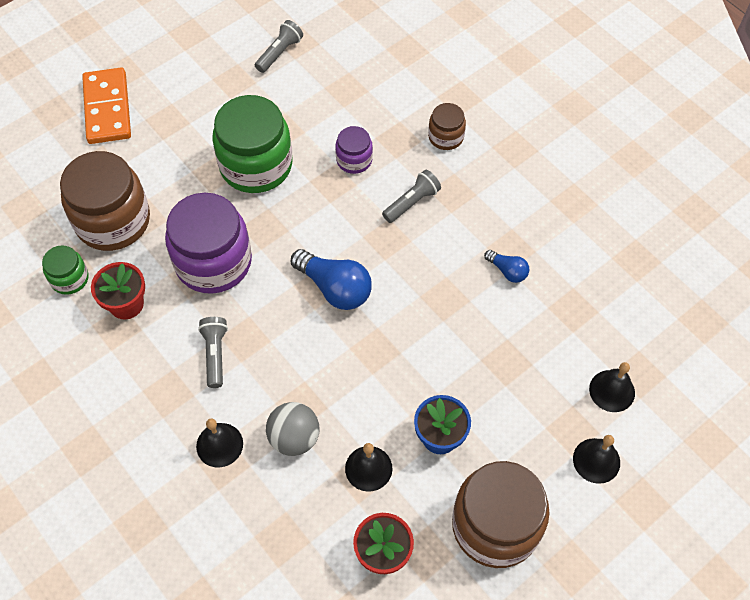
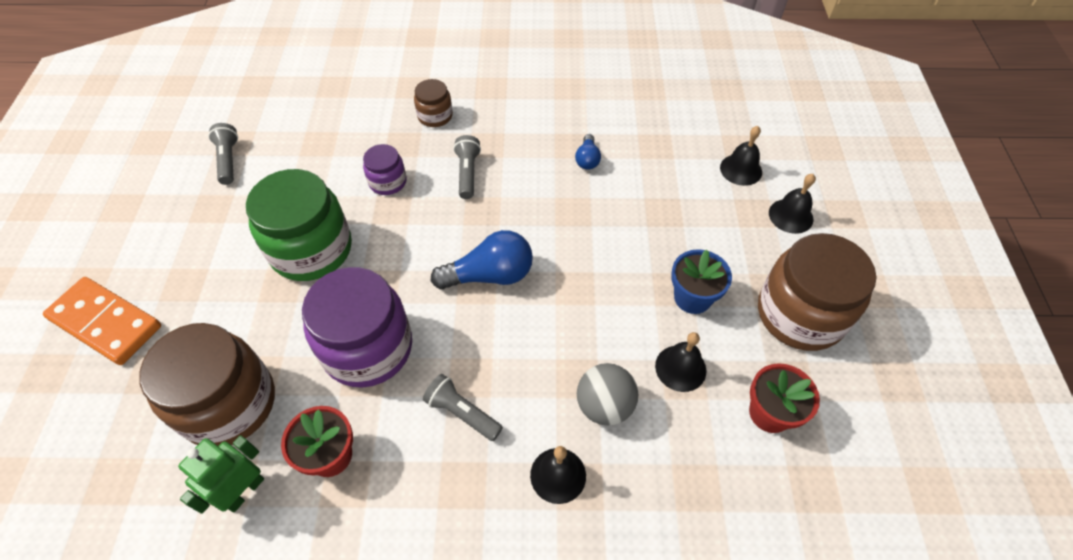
camera: 50 degrees left, 5 degrees down
(69, 278) = (244, 491): green jar -> green robot
(507, 271) = (587, 159): blue light bulb -> blue light bulb turned 105 degrees clockwise

